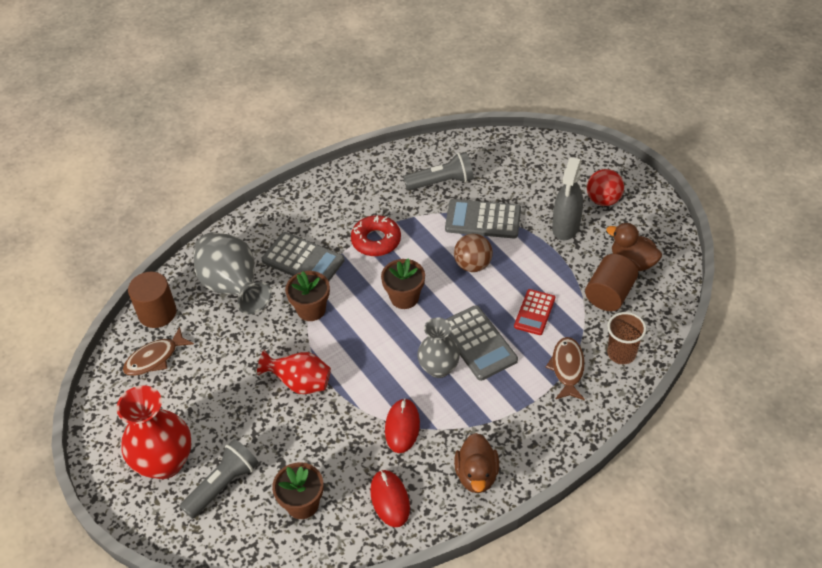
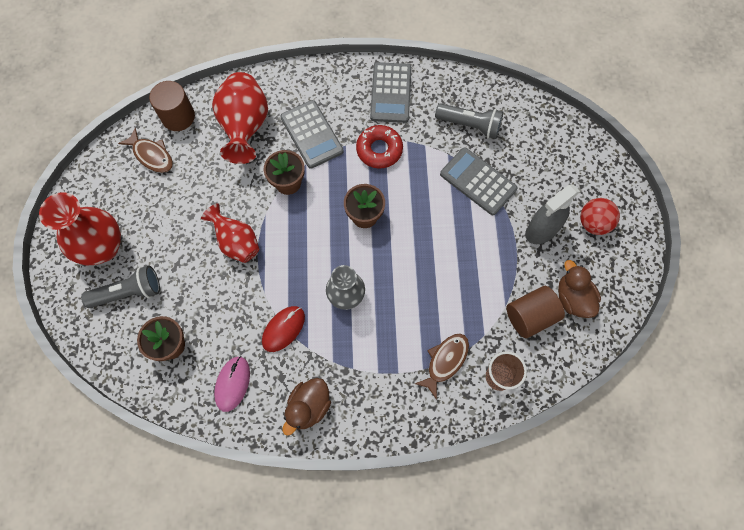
camera: 30 degrees right, 20 degrees up
(155, 358) = (151, 155): brown fish -> brown fish turned 135 degrees counterclockwise
(233, 287) = (245, 128): grey vase -> red vase
(390, 499) = (232, 384): red mouse -> pink mouse
(473, 265) = (439, 219): brown ball -> none
(478, 343) = (392, 293): grey calculator -> grey calculator (391, 93)
(534, 312) = (456, 294): red calculator -> none

